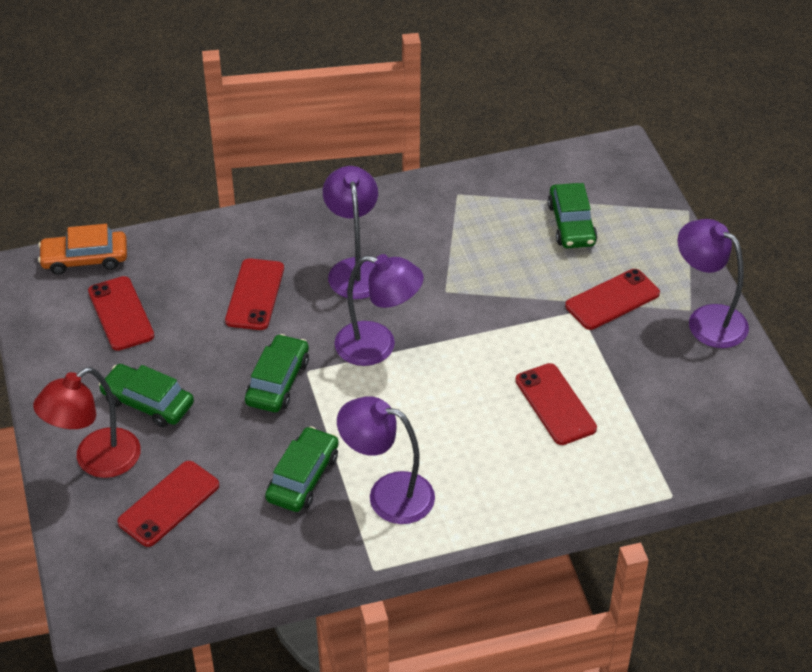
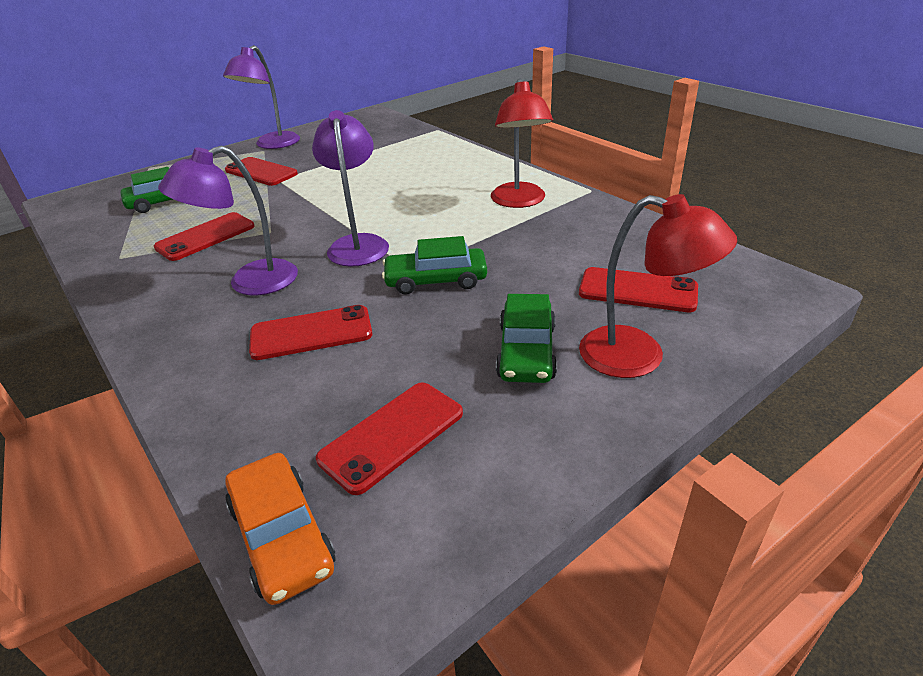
camera: 110 degrees left, 10 degrees down
(303, 477) = (537, 237): green car -> none
(387, 494) = (519, 201): purple lamp -> red lamp
(555, 404) = (382, 169): red phone -> red phone (205, 237)

